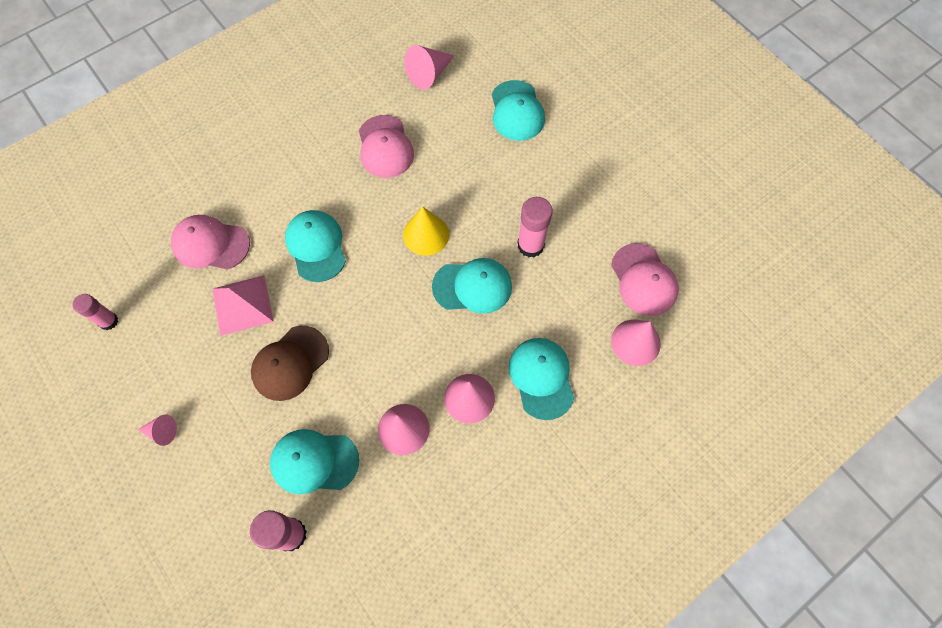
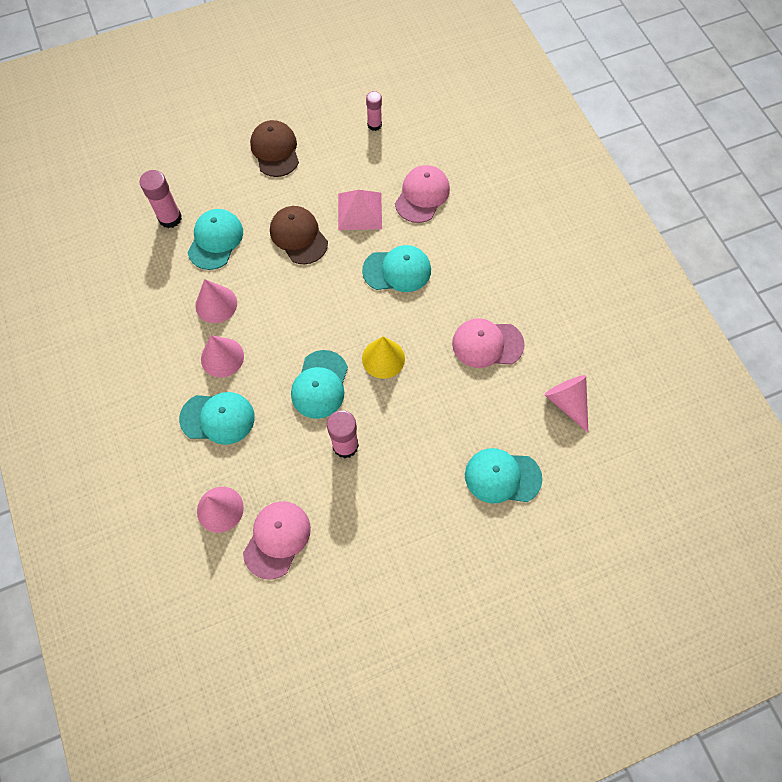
camera: 105 degrees right, 0 degrees up
(162, 432) = (275, 150): pink cone -> brown cap
(644, 280) = (277, 539): pink cap -> pink cap turned 120 degrees clockwise

